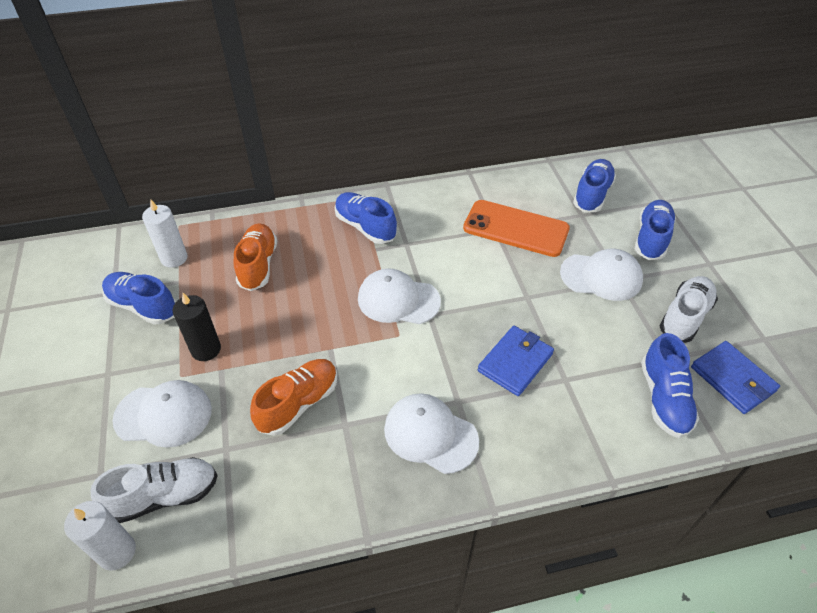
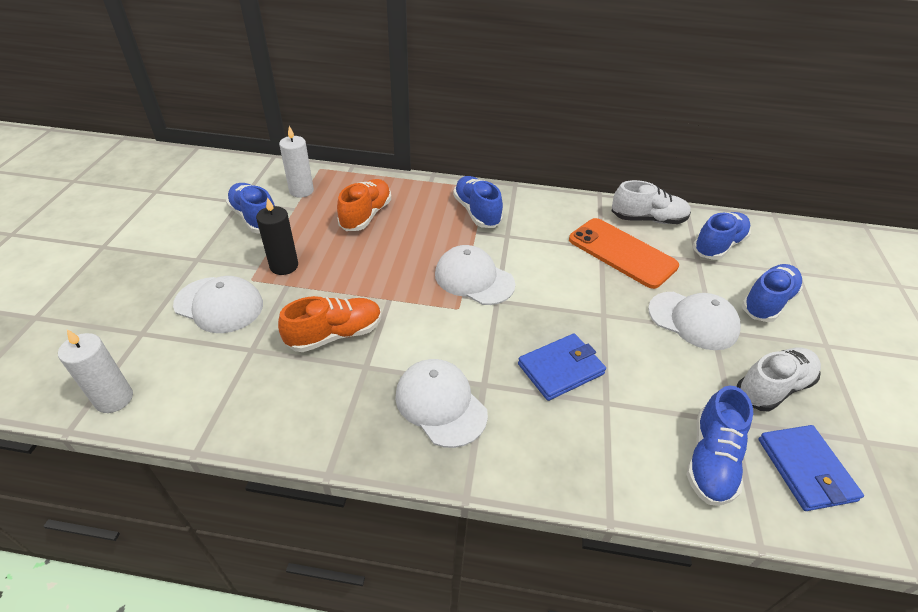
camera: 20 degrees right, 5 degrees down
(164, 496) = (179, 369): white shoe -> white shoe (647, 219)

